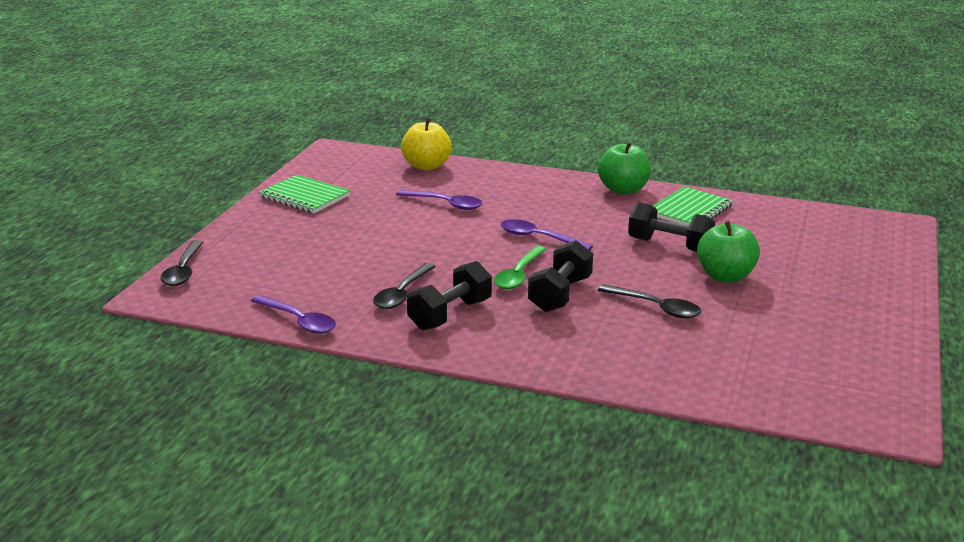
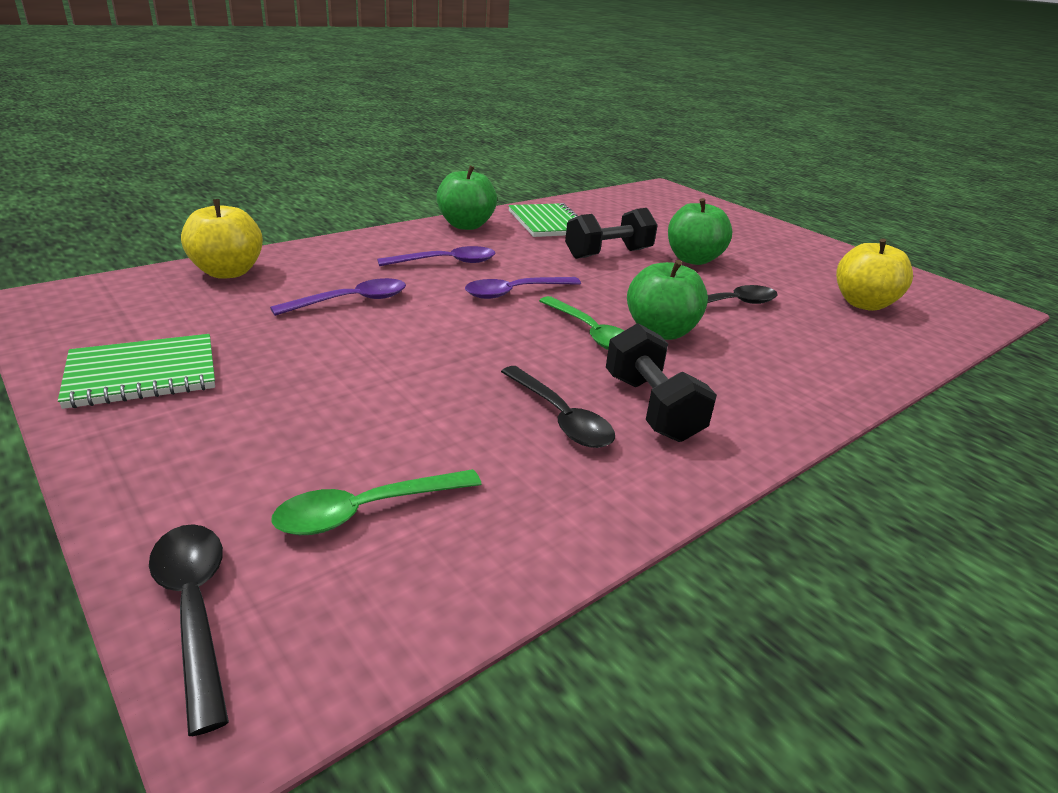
camera: 60 degrees left, 5 degrees up
(183, 270) = (194, 610): black spoon -> black spoon turned 150 degrees counterclockwise
(269, 277) = (367, 510): none -> green spoon
(298, 321) = (558, 539): purple spoon -> purple spoon (446, 262)
(560, 295) = (660, 332): black dumbbell -> green apple
(767, 360) = (863, 304): none -> yellow apple

